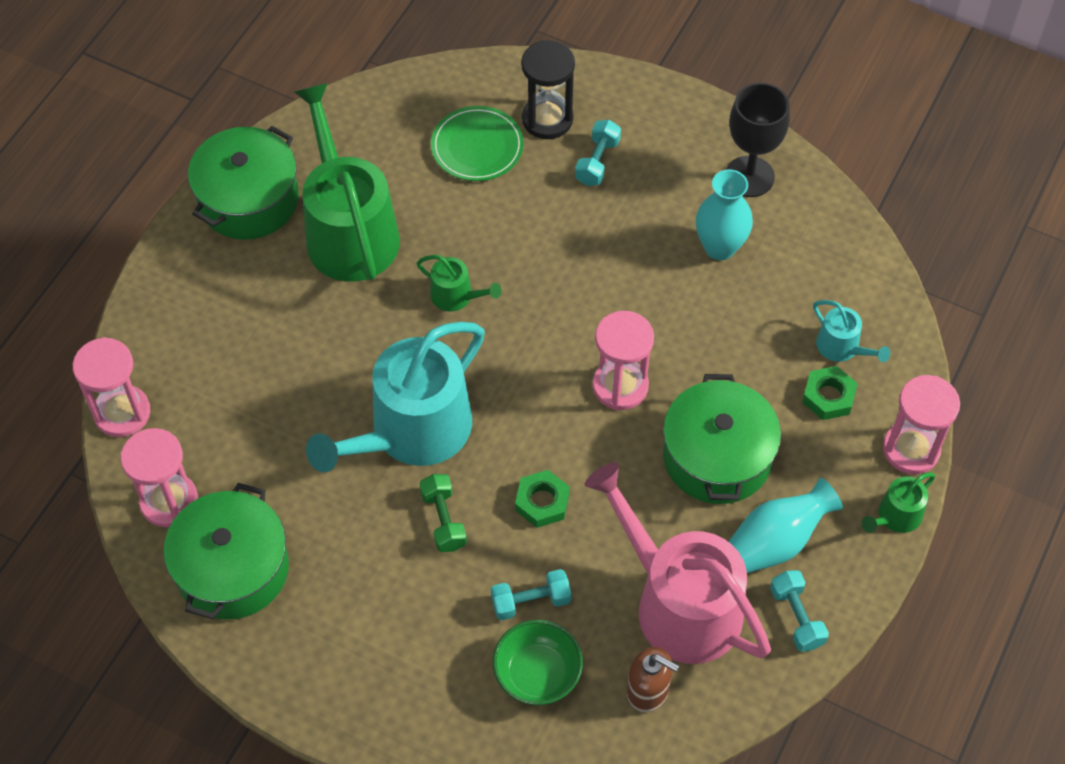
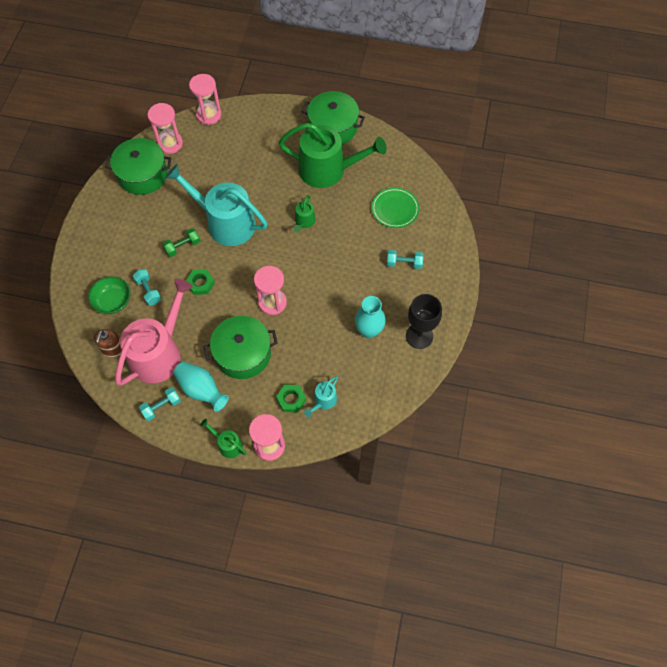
camera: 75 degrees right, 5 degrees up
(349, 231) = (328, 170): green watering can -> green watering can turned 45 degrees clockwise
(547, 119) = (423, 235): black hourglass -> none

